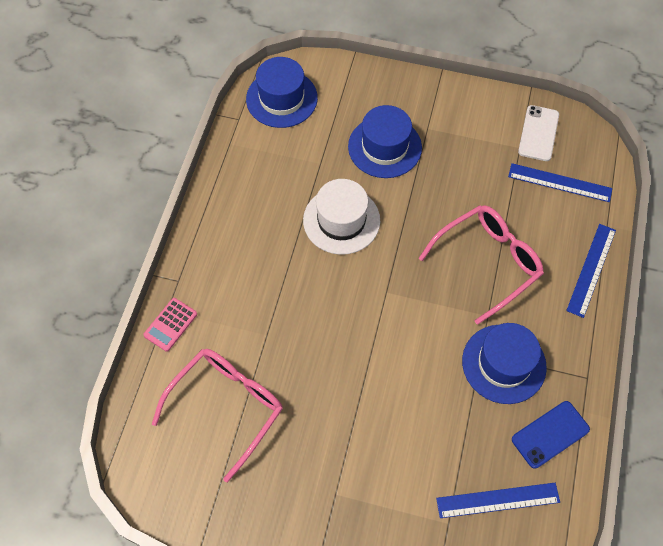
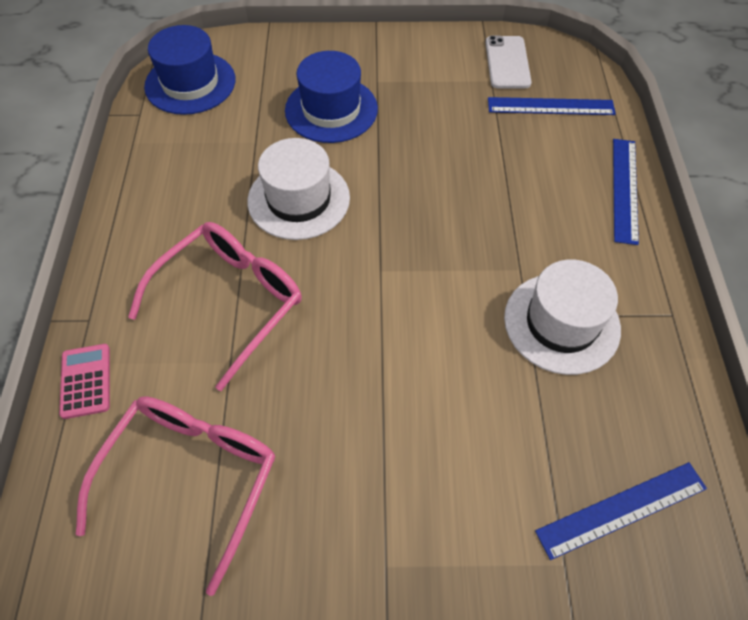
camera: 15 degrees left, 5 degrees down
(170, 324) = (86, 381): pink calculator -> pink calculator turned 150 degrees clockwise
(488, 263) = (498, 208): pink glasses -> pink glasses (230, 301)
(503, 364) = (561, 323): blue hat -> white hat
(550, 434) = (655, 398): blue phone -> none

